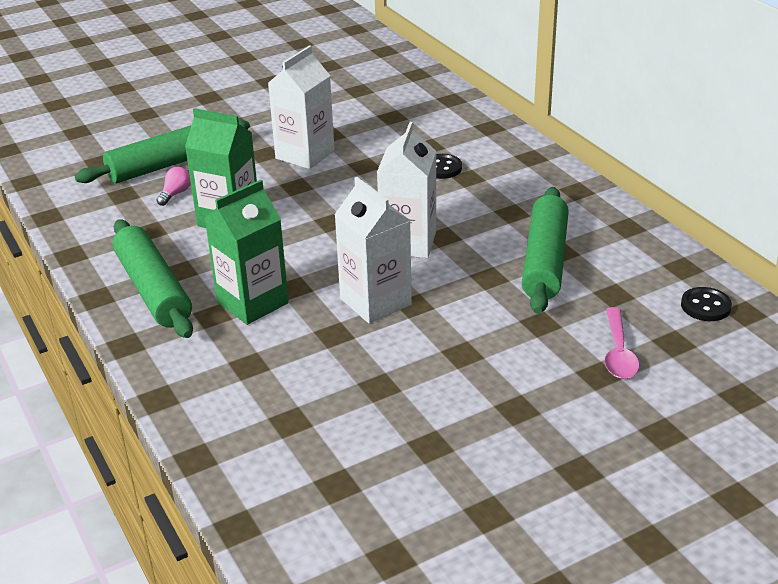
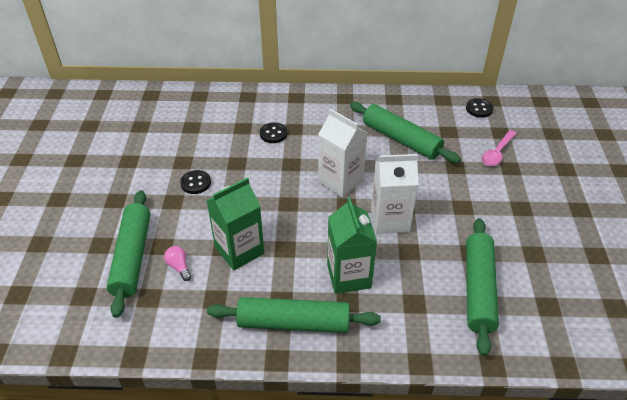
camera: 60 degrees left, 10 degrees up
(305, 154) = (195, 183): white carton -> black button
(315, 411) = (478, 289): none -> green rolling pin
(618, 352) = (497, 153): pink spoon -> pink spoon turned 90 degrees clockwise

